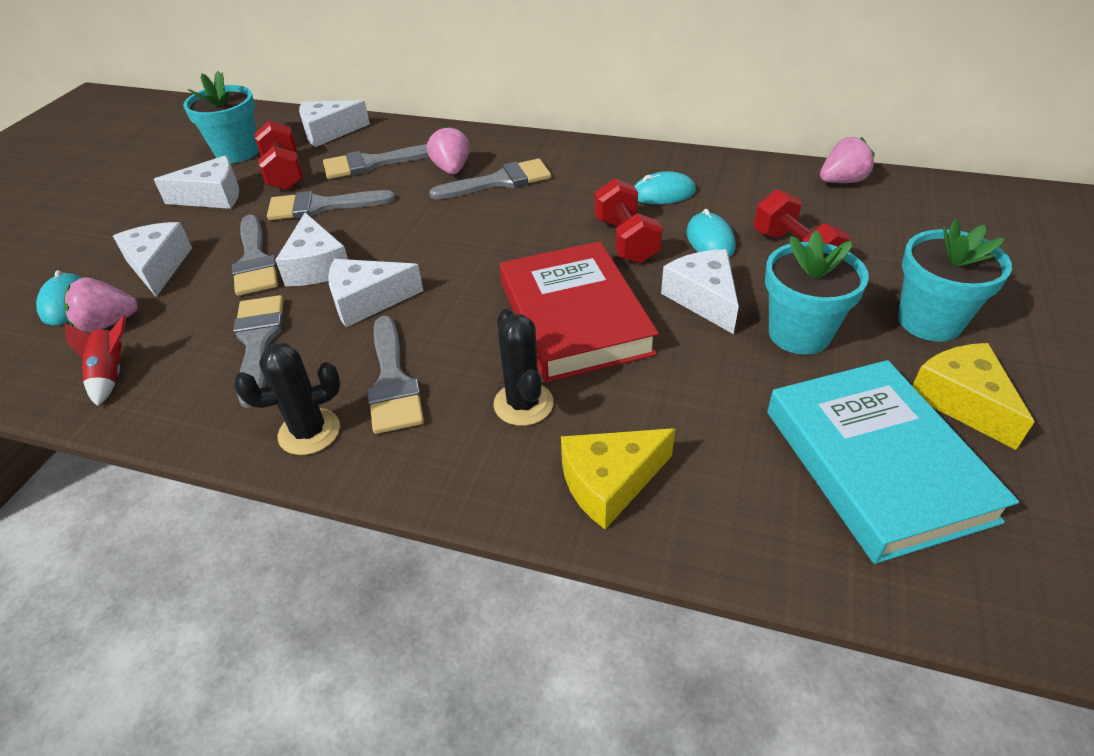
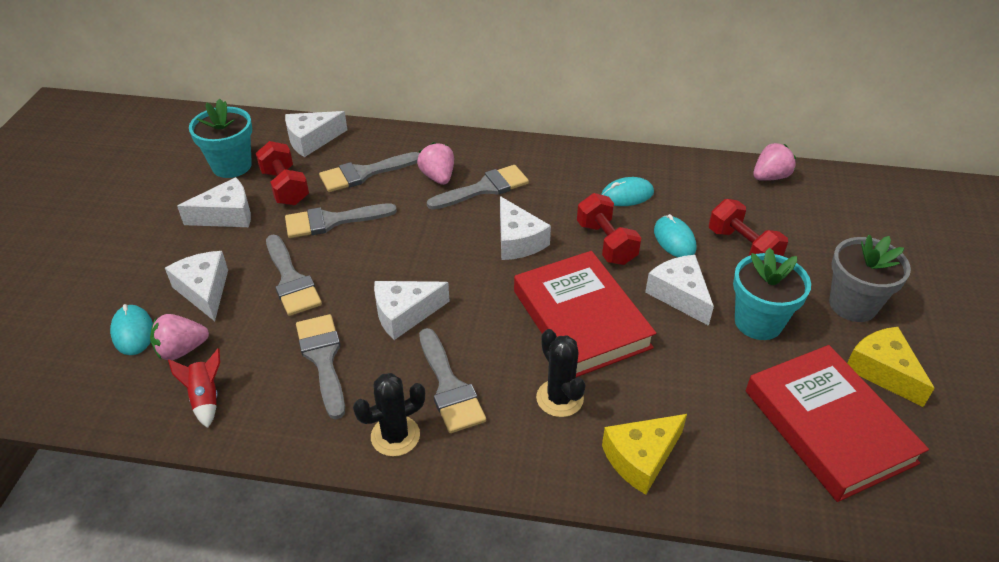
camera: 10 degrees left, 0 degrees up
(317, 266) = (349, 282): white cheese -> white cheese (517, 241)
(876, 464) = (828, 426): turquoise book -> red book
(929, 321) = (852, 305): turquoise flower pot -> grey flower pot

